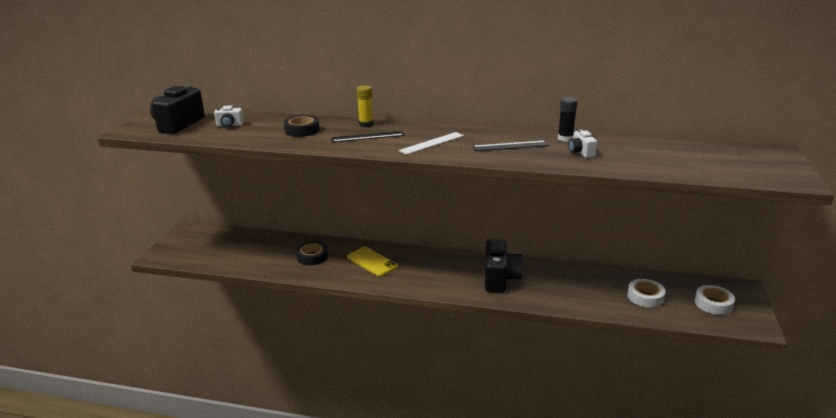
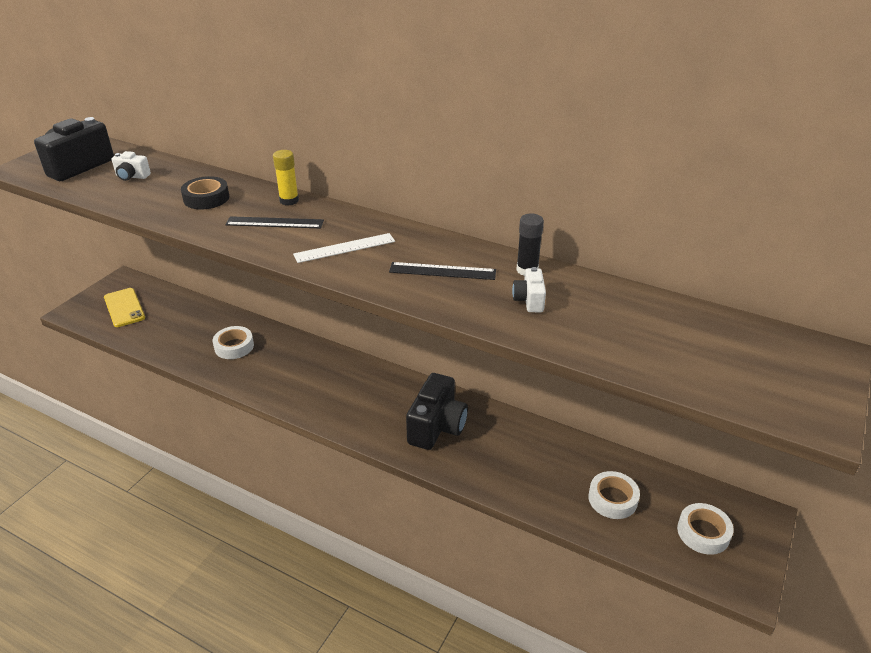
camera: 15 degrees right, 10 degrees up
(312, 257) = (234, 346): black tape -> white tape
(372, 262) = (297, 368): yellow phone -> yellow phone (124, 308)

